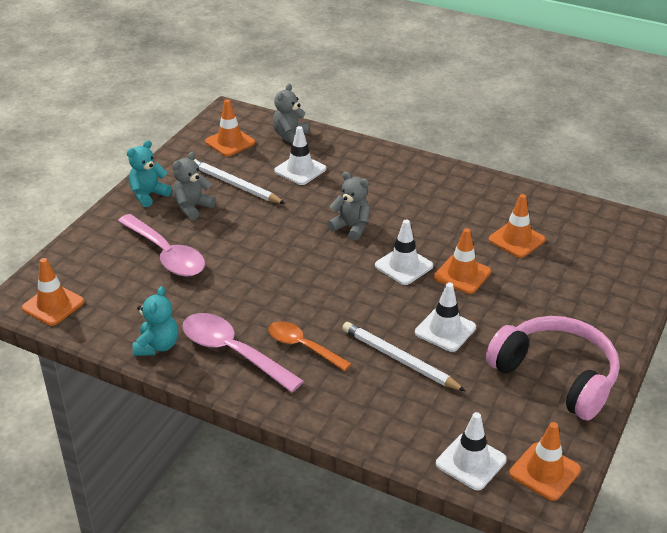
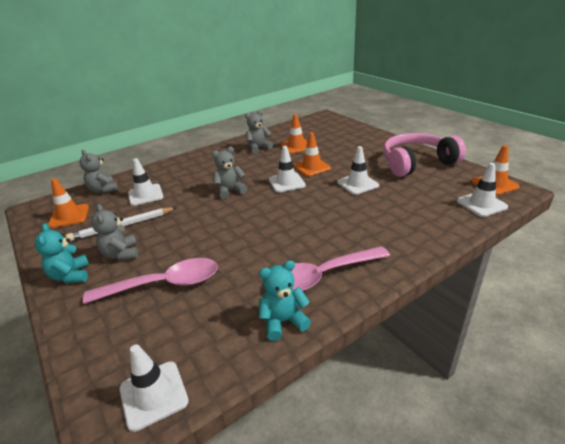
camera: 60 degrees left, 5 degrees down
(53, 305) = (153, 395): orange traffic cone -> white traffic cone
(157, 346) = (283, 321): turquoise teddy bear -> turquoise teddy bear turned 60 degrees counterclockwise
(302, 346) = (338, 240): orange spoon -> none
(399, 359) = (375, 205): white pencil -> none
(483, 206) = (258, 148): none -> grey teddy bear

